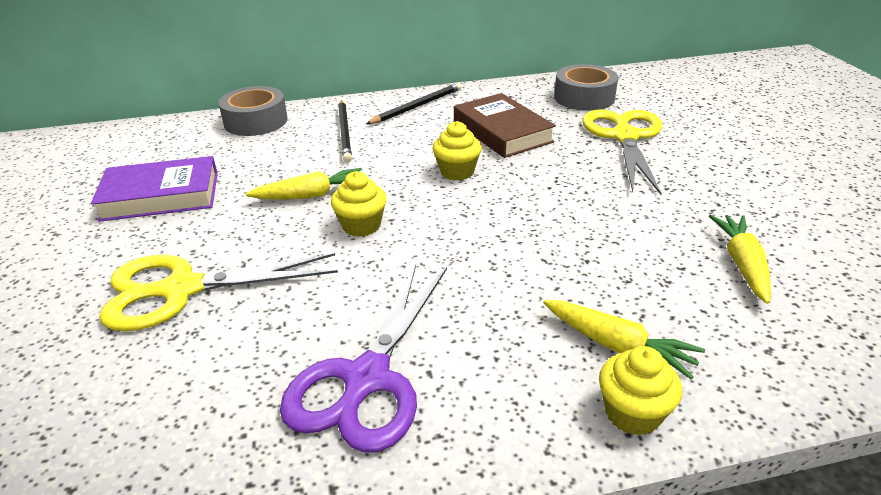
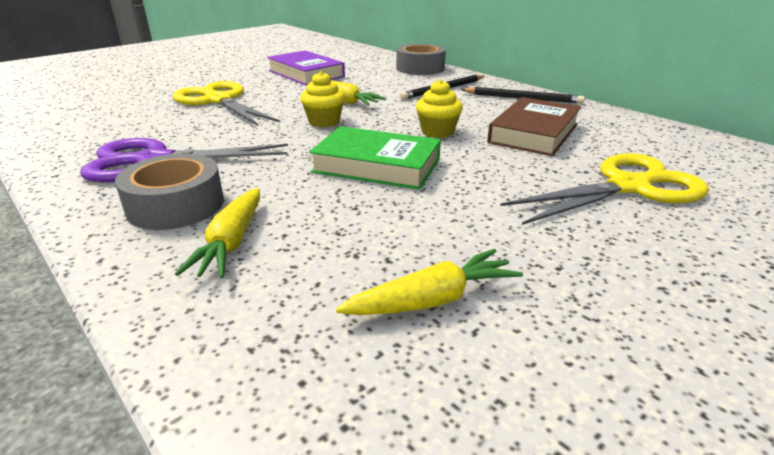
camera: 60 degrees right, 5 degrees down
(508, 225) = (377, 165): none -> green book
(584, 97) = (680, 152): grey tape -> grey tape (176, 205)
(632, 413) = (140, 264): yellow cupcake -> none

